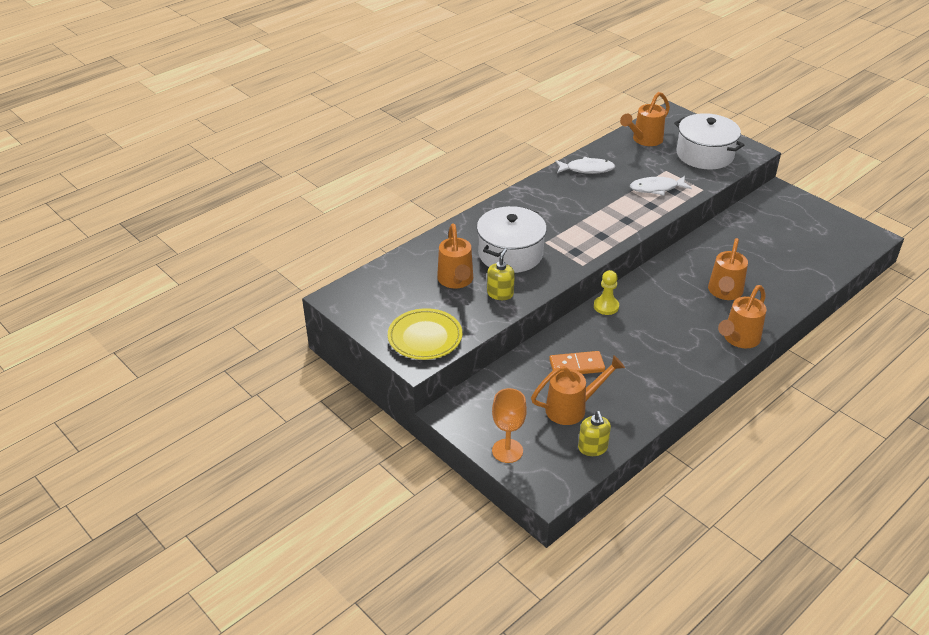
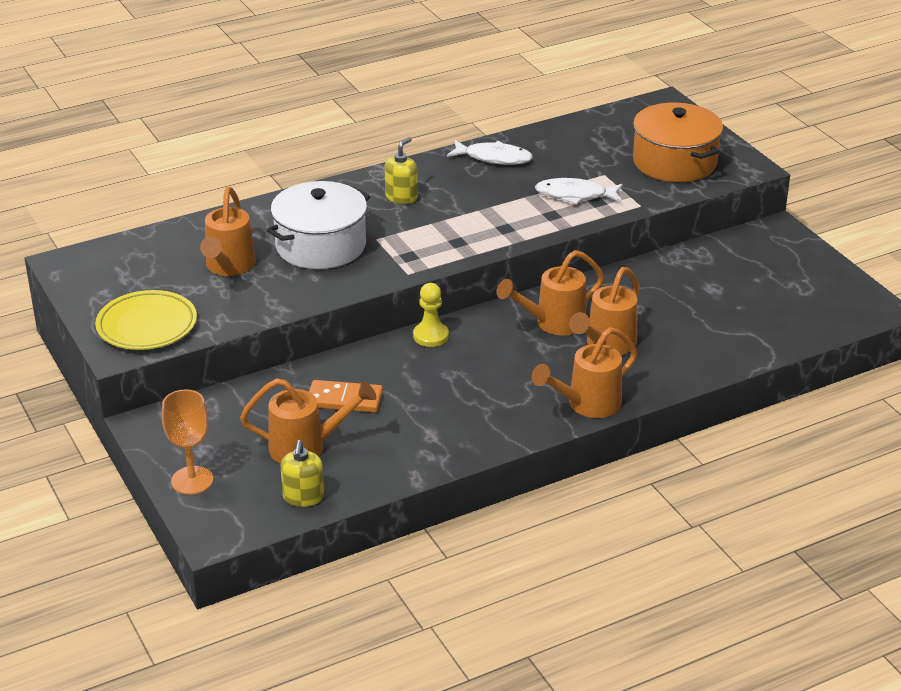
camera: 15 degrees right, 5 degrees down
(500, 294) = (276, 290): yellow soap dispenser -> yellow soap dispenser (401, 197)
(644, 140) = (600, 132): orange watering can -> orange watering can (553, 323)
(705, 154) = (674, 162): white pot -> orange pot

